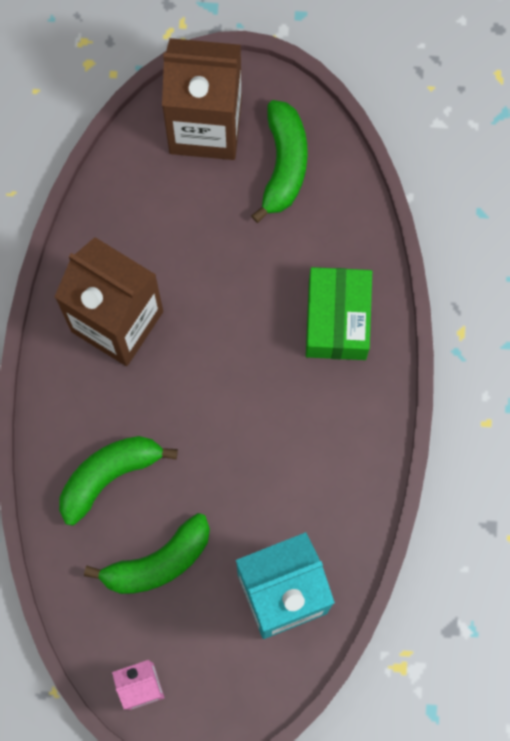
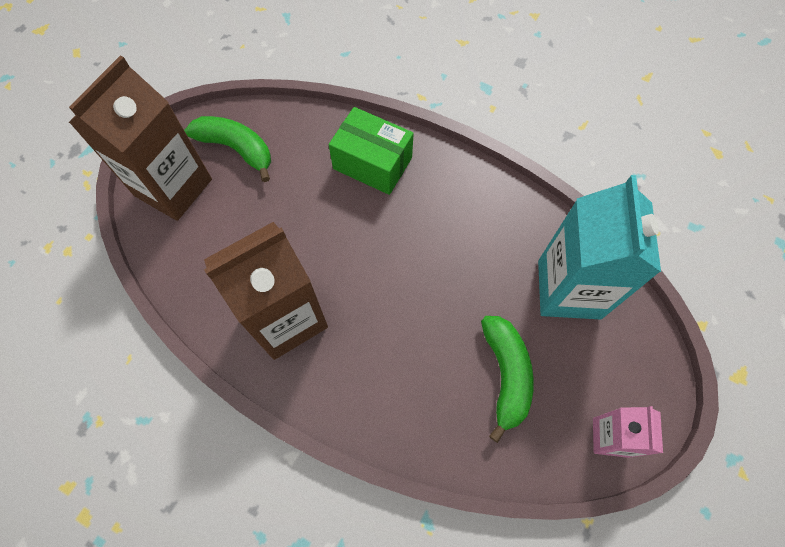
camera: 65 degrees left, 10 degrees down
(108, 475) = (413, 383): green banana -> none

